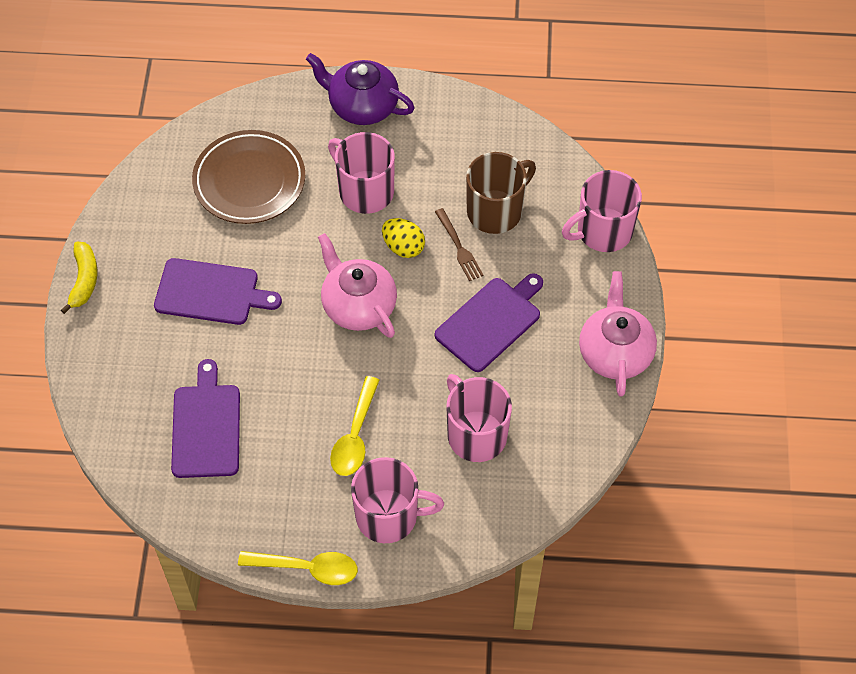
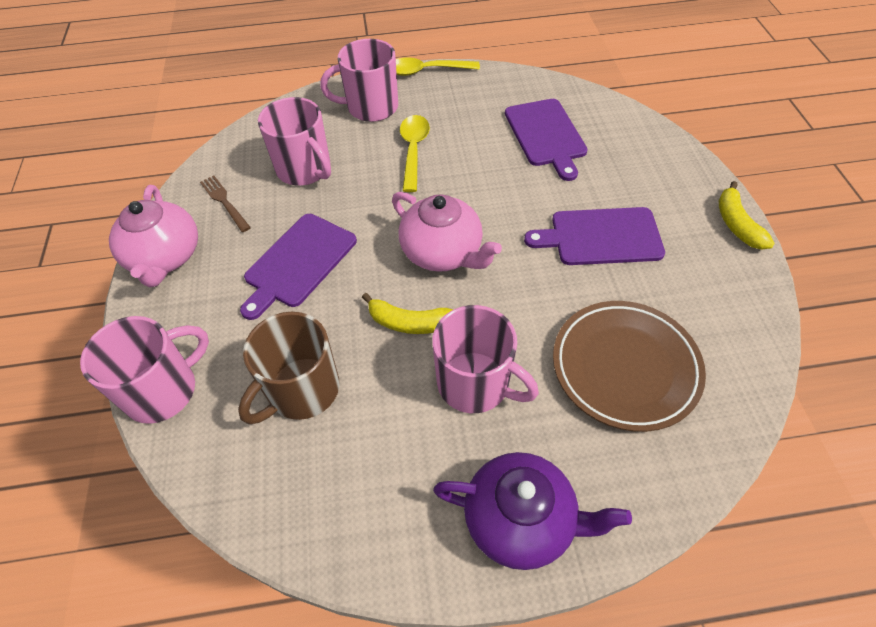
camera: 170 degrees right, 5 degrees down
(403, 247) = (409, 322): yellow egg -> yellow banana
(459, 247) = (343, 335): brown fork -> brown fork (224, 202)

